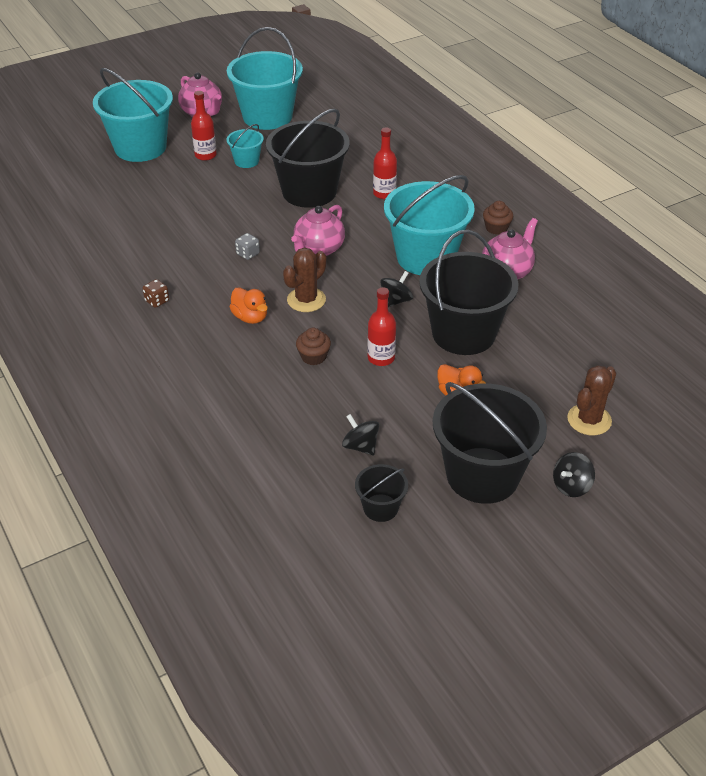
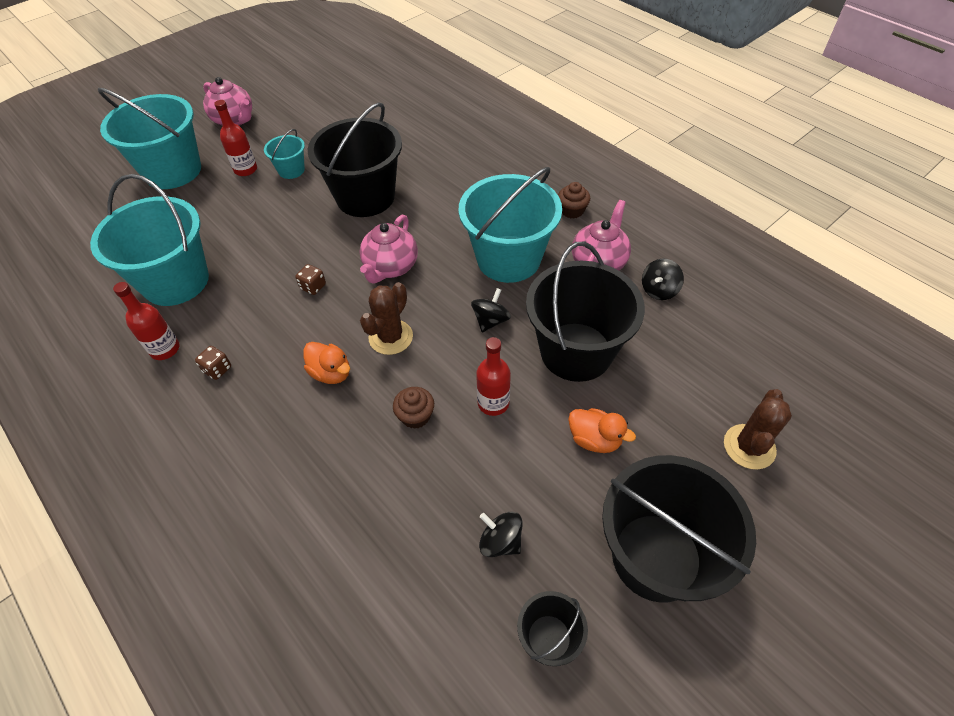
camera: 10 degrees left, 10 degrees up
(248, 254) = (313, 287): grey dice -> brown dice
(267, 116) = (304, 115): turquoise bucket -> turquoise bucket (175, 281)
(384, 193) = (445, 187): red bottle -> red bottle (165, 349)
(571, 486) = (762, 551): black spinning top -> black spinning top (659, 290)

